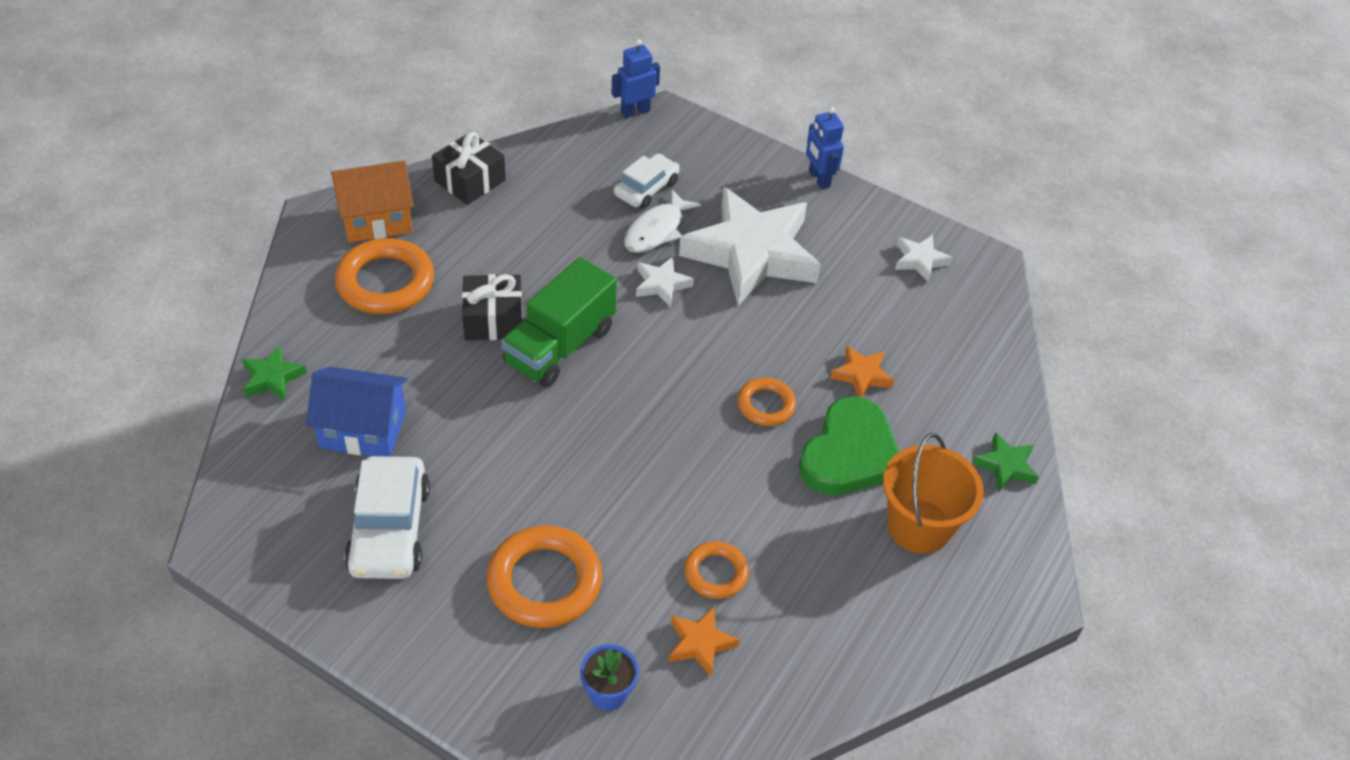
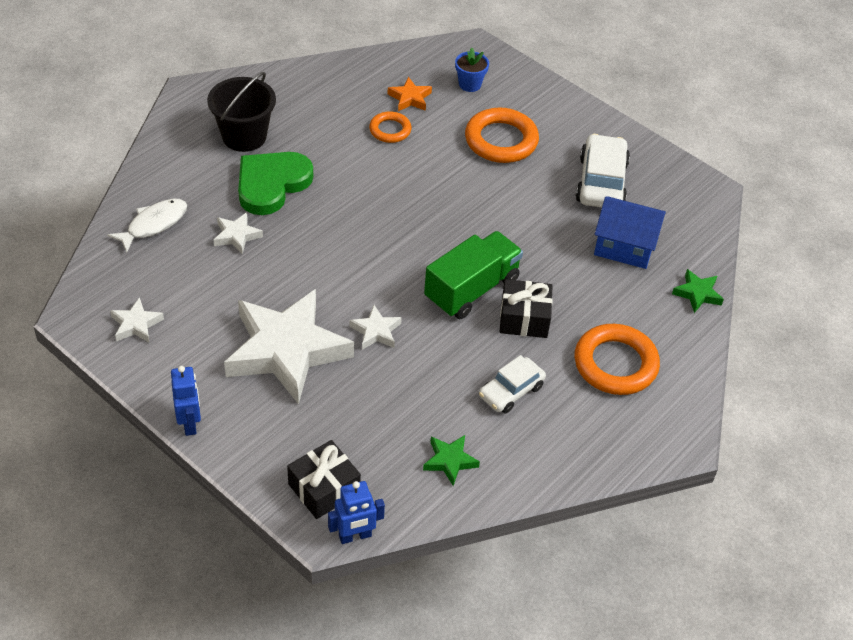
camera: 170 degrees left, 0 degrees up
(376, 219) = (628, 430): orange house -> none
(470, 180) = (539, 464): black gift -> black gift (324, 488)
(646, 188) = (366, 433): white car -> white car (511, 391)
(656, 230) = (367, 385): white fish -> white fish (154, 224)
(766, 405) = (320, 224): orange ring -> none
(861, 375) = (237, 236): orange star -> white star
(919, 526) = (244, 136): orange bucket -> black bucket
(1006, 466) = (162, 162): green star -> green star (449, 461)

